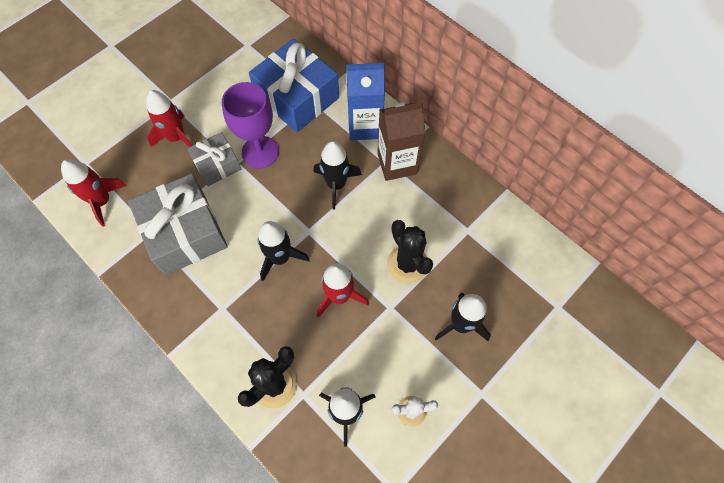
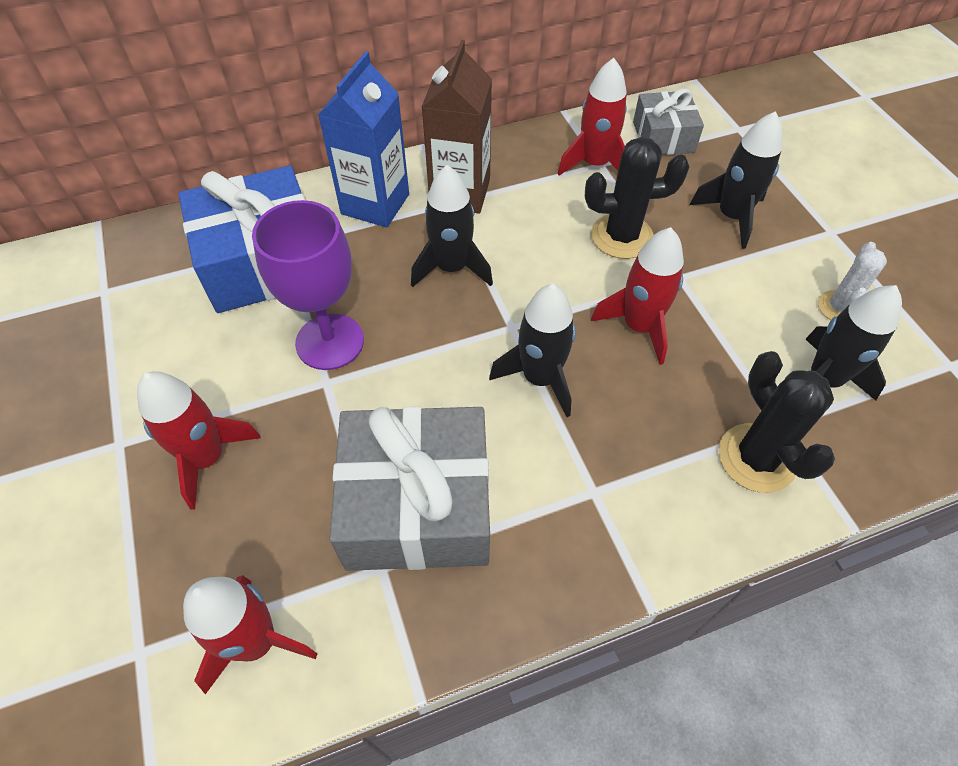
camera: 65 degrees left, 10 degrees down
(217, 165) = (311, 411): grey gift -> grey gift (663, 137)
(465, 227) = (594, 164): none -> red rocket

